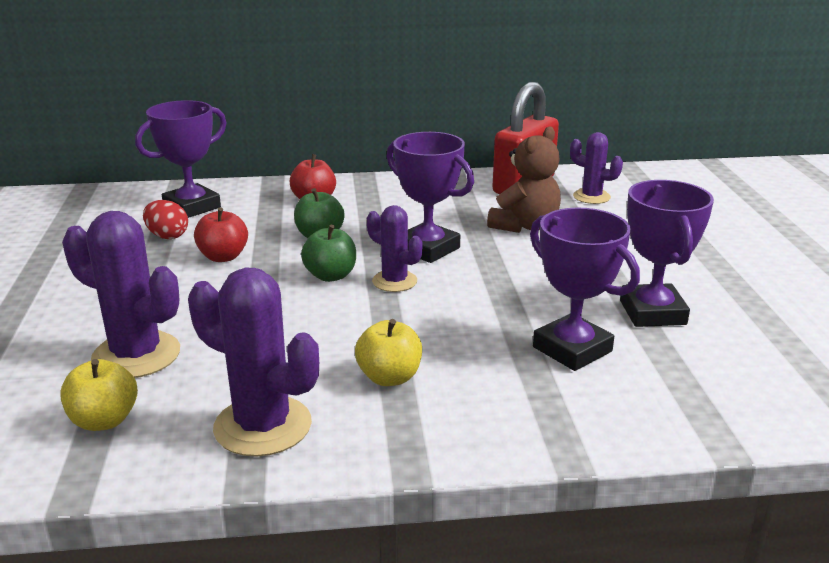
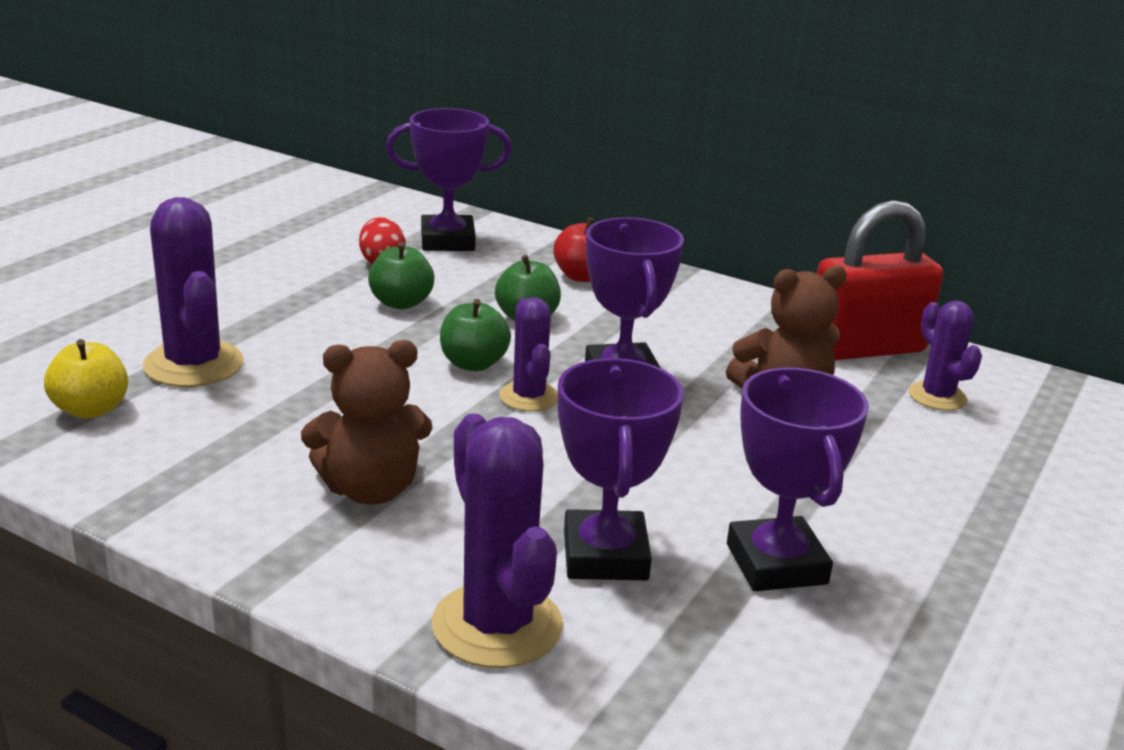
camera: 35 degrees right, 0 degrees up
(223, 257) = (401, 303): red apple -> green apple
(263, 426) = (196, 477): purple cactus -> purple cactus (497, 625)
(389, 377) = (370, 489): yellow apple -> brown teddy bear
(652, 312) = (776, 564): purple trophy -> purple trophy turned 45 degrees counterclockwise

